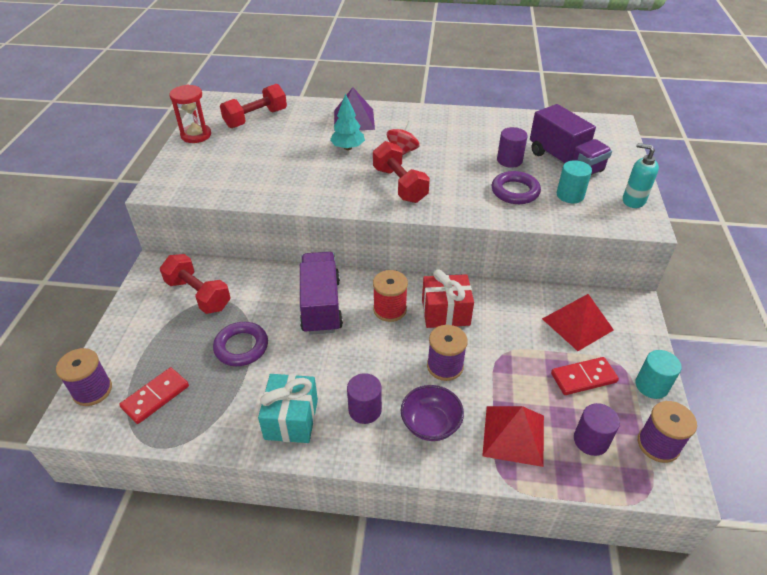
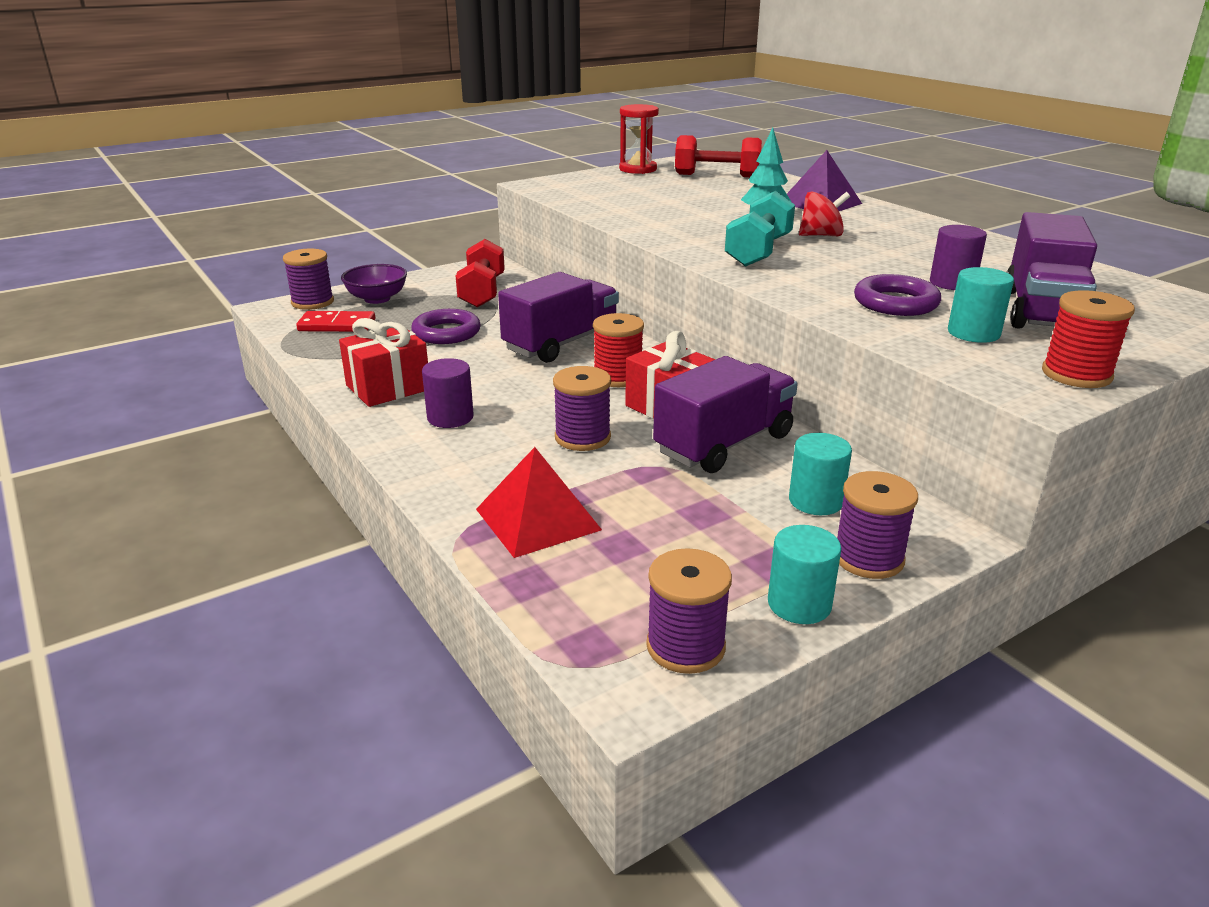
camera: 50 degrees right, 15 degrees down
(291, 419) = (388, 387): turquoise gift -> red gift
(400, 185) = (758, 251): red dumbbell -> turquoise dumbbell
(430, 424) = (481, 460): purple bowl -> purple bowl (377, 299)
(501, 318) = (724, 444): none -> purple truck
(577, 324) = (815, 501): red pyramid -> turquoise cylinder
(583, 378) = (718, 539): red domino -> none
(590, 440) = (609, 581): purple cylinder -> none
(633, 200) = (1076, 374): turquoise soap dispenser -> red spool
(633, 340) = (868, 558): none -> purple spool

